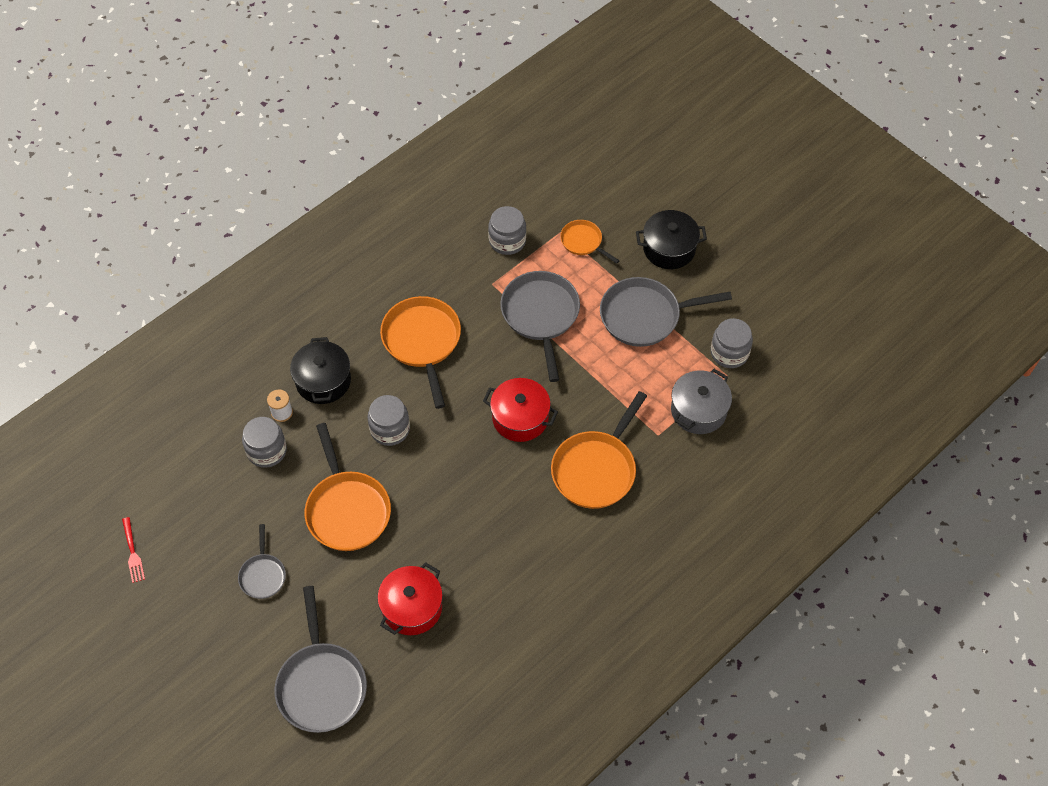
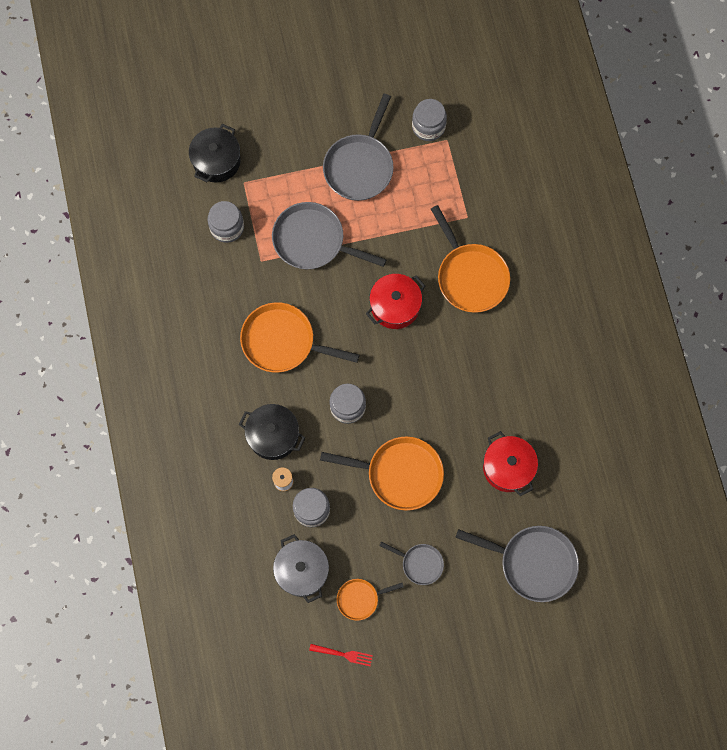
camera: 60 degrees left, 15 degrees up
(583, 242) = (264, 171): orange pan -> orange pan (360, 599)
(669, 248) = (310, 113): black pot -> black pot (217, 161)
(698, 410) = (464, 177): grey pot -> grey pot (302, 571)

